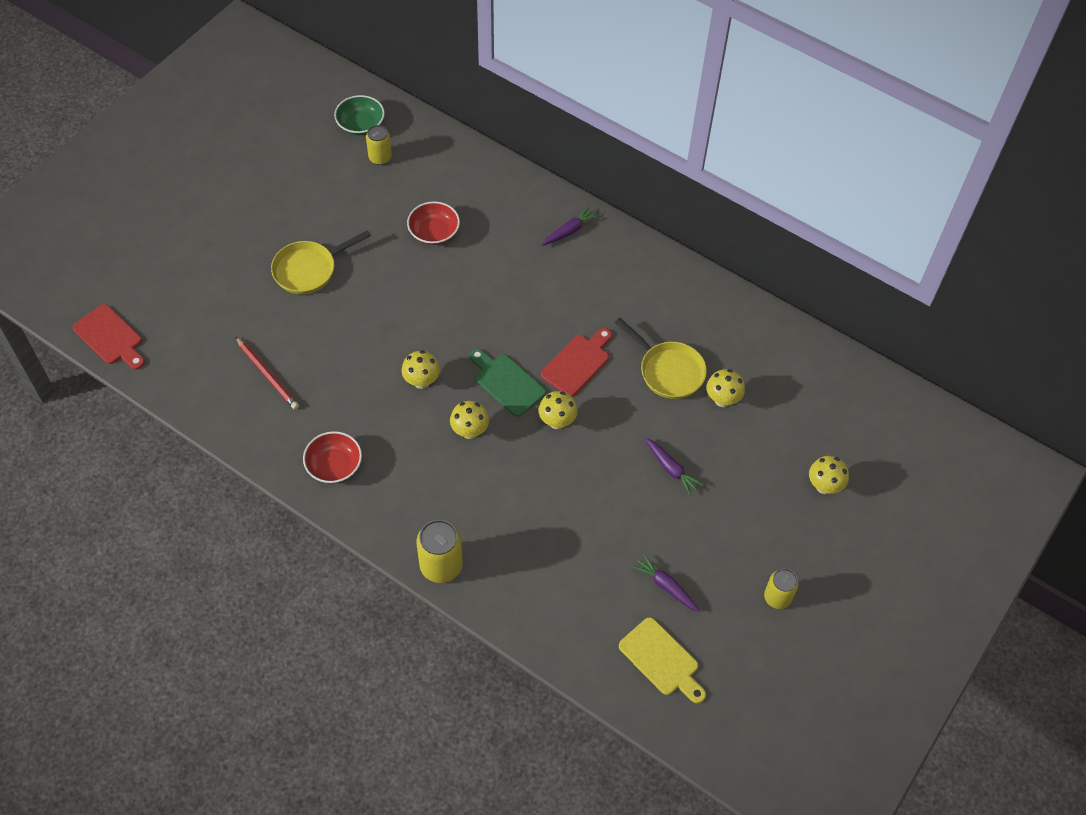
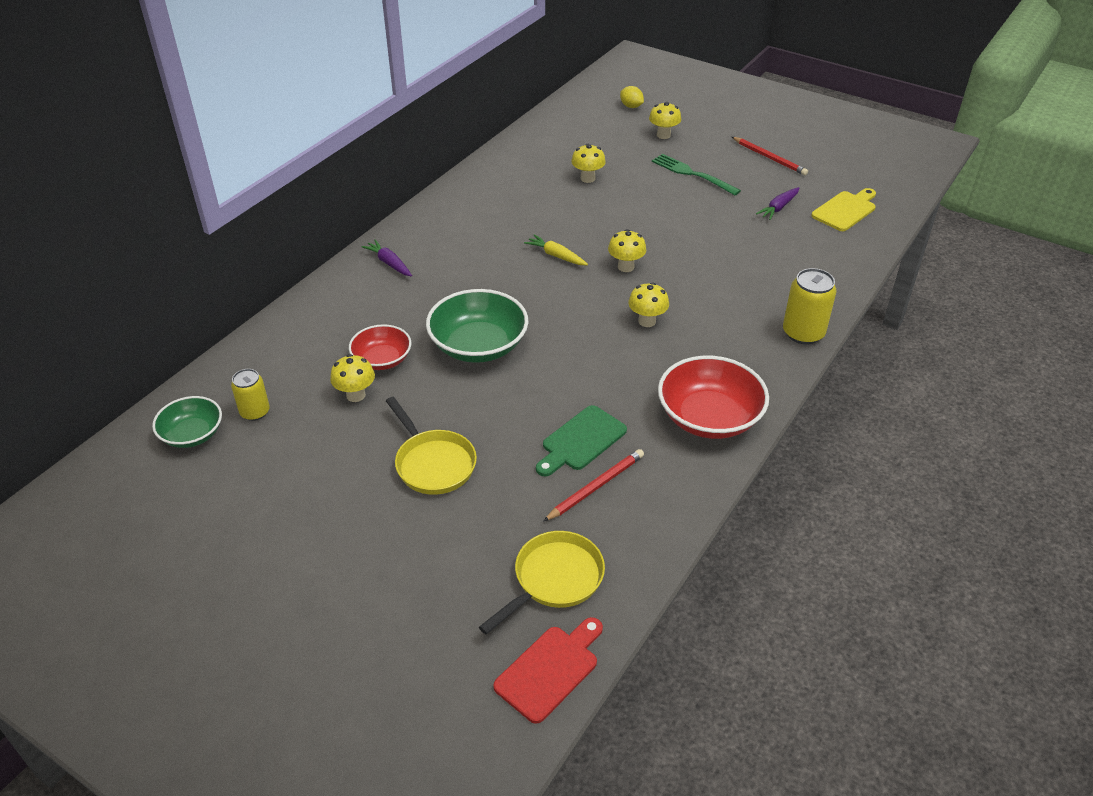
camera: 90 degrees left, 15 degrees down
(334, 465) = (709, 417): red bowl -> red bowl, size x1.65
(422, 381) = (590, 358): yellow mushroom -> yellow mushroom (356, 395)
(446, 299) = (478, 345): none -> green bowl
(507, 383) = (584, 299): green cutting board -> green cutting board (581, 441)
(577, 363) = (556, 256): red cutting board -> yellow carrot
(668, 371) = (560, 205): yellow pan -> yellow pan (554, 580)
(671, 469) = (664, 205): purple carrot -> none
(736, 506) = (692, 174): none -> green fork
(777, 597) = (769, 158): yellow can -> red pencil
(893, 458) = (631, 106): none -> yellow lemon

